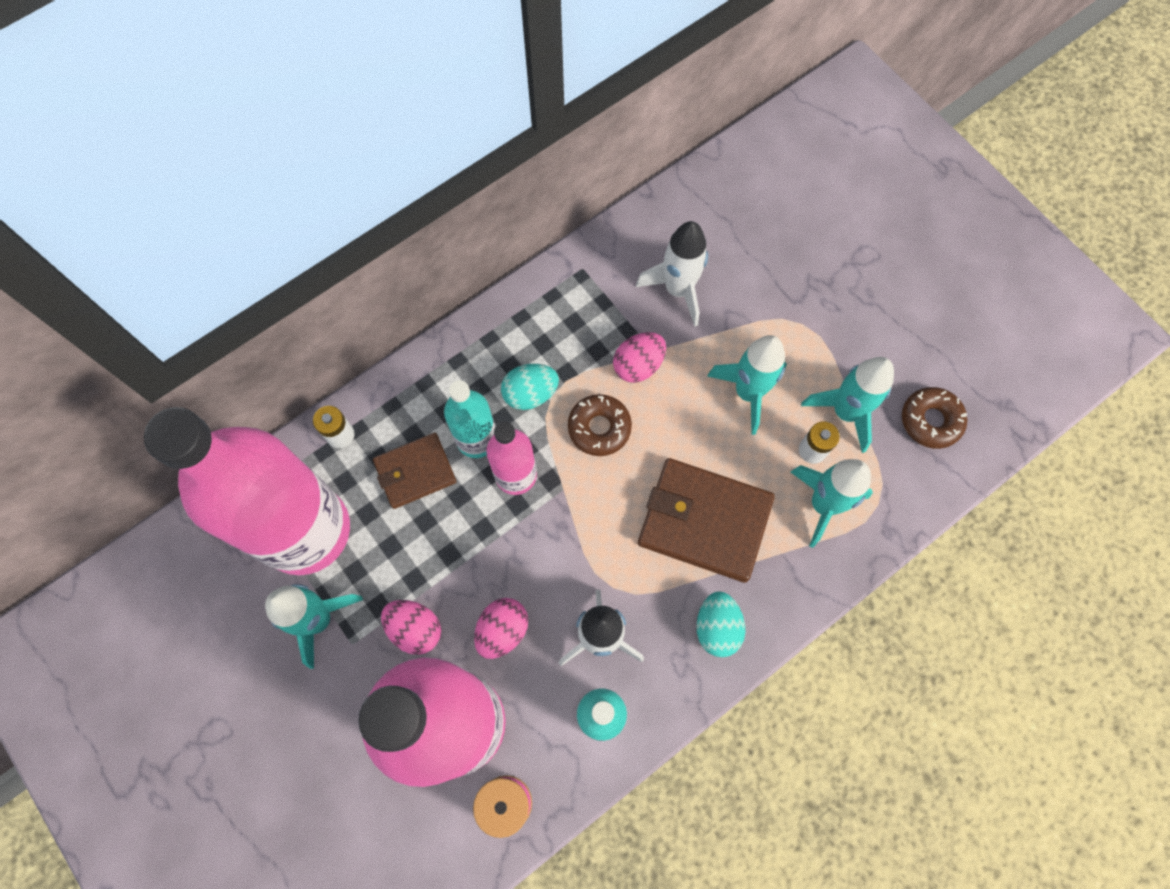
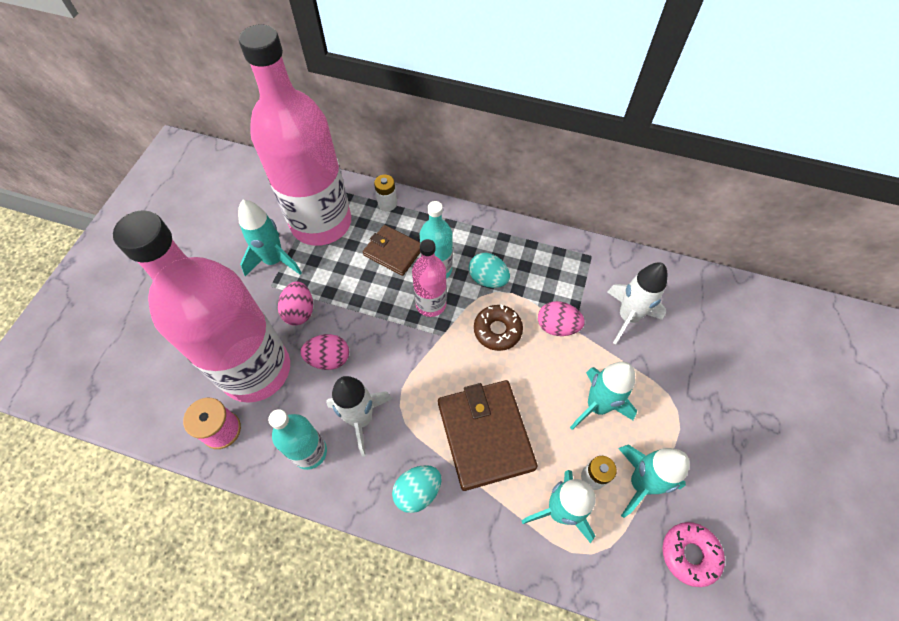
camera: 55 degrees right, 10 degrees down
(930, 420) = (689, 554): brown donut -> pink donut

